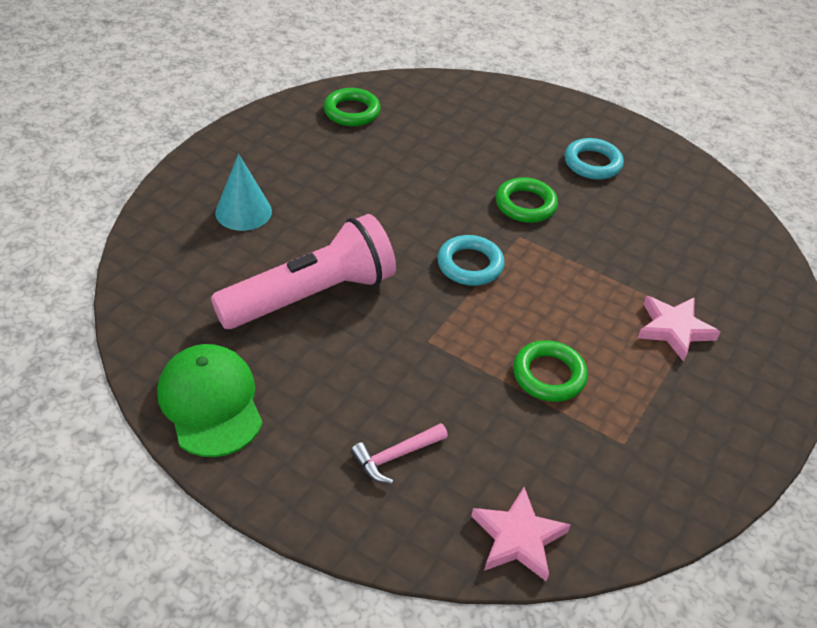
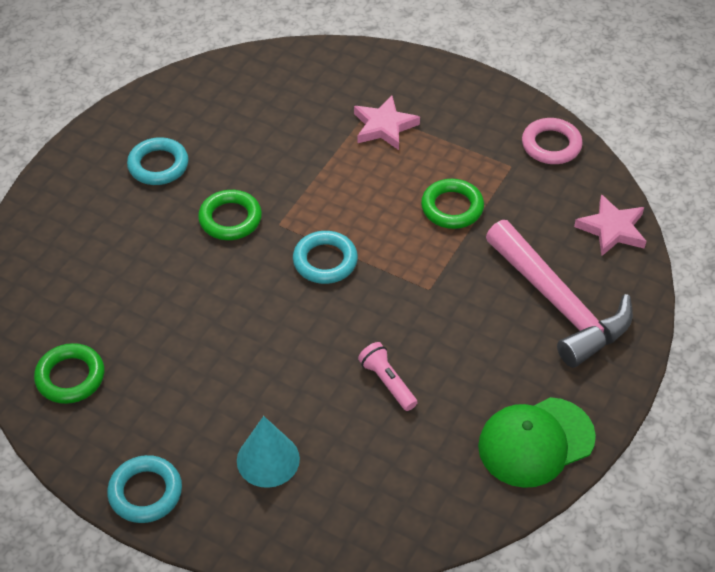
camera: 90 degrees left, 5 degrees up
(231, 145) = (145, 492): none -> turquoise ring
(311, 295) = (387, 382): pink flashlight -> pink flashlight, size x0.43
(395, 456) = (559, 305): pink hammer -> pink hammer, size x2.25
(668, 494) = (551, 145): none -> pink ring

